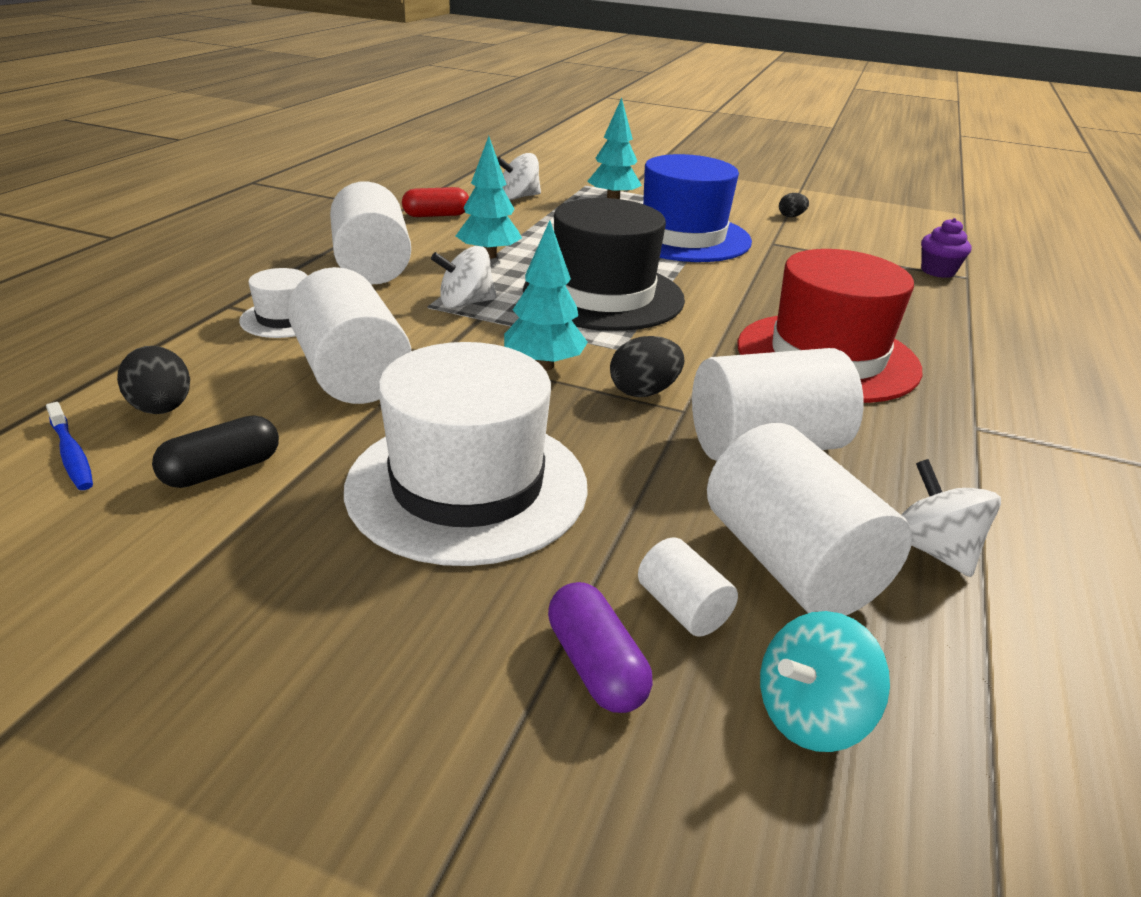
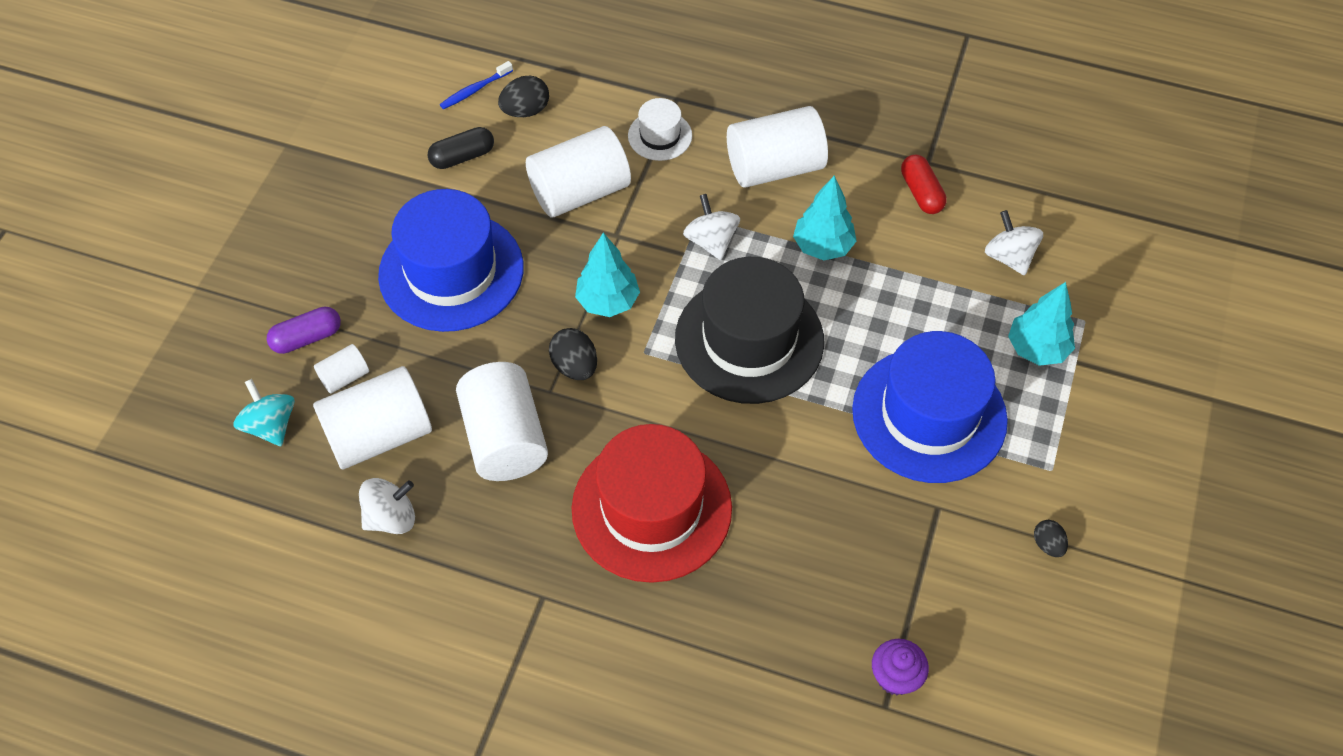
camera: 90 degrees right, 25 degrees up
(222, 470) = (462, 157): black capsule -> black capsule turned 75 degrees counterclockwise
(467, 486) = (451, 271): white hat -> blue hat

